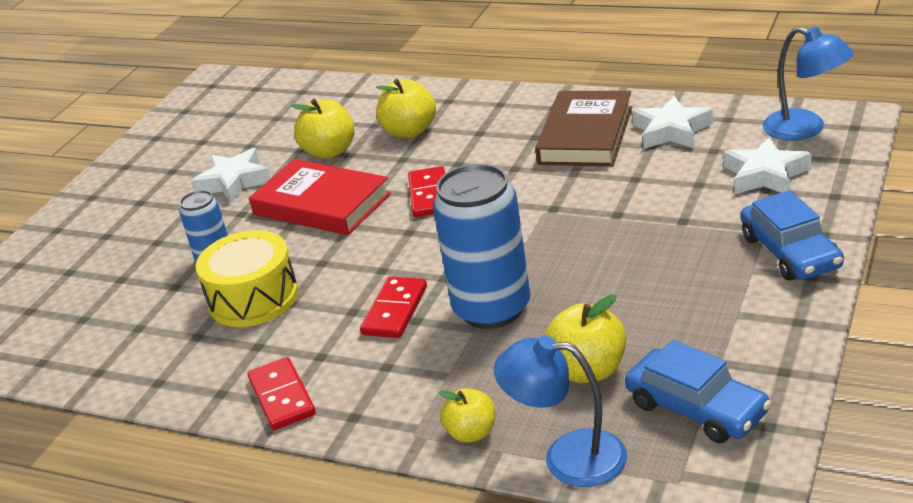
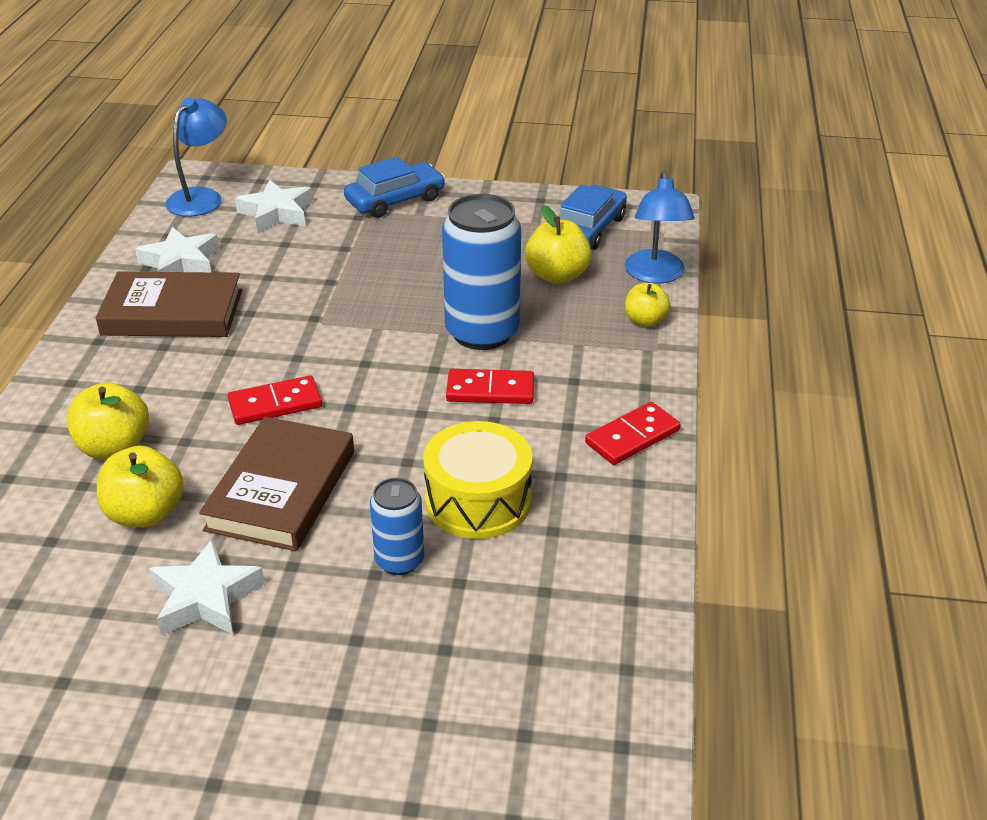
camera: 110 degrees left, 5 degrees up
(321, 204) = (281, 490): red book -> brown book

